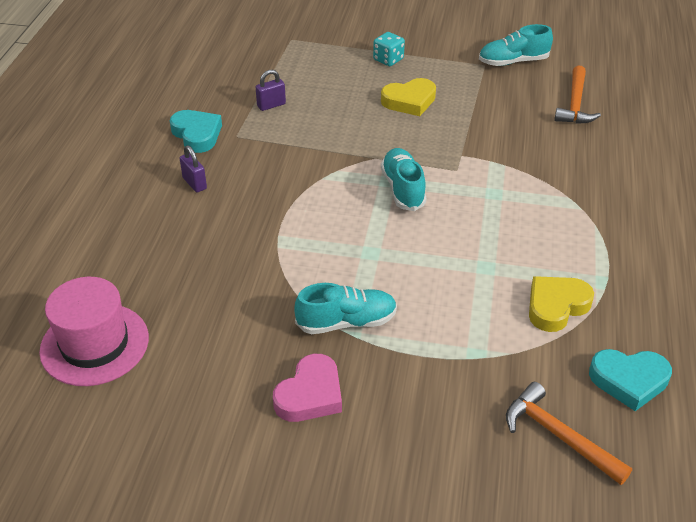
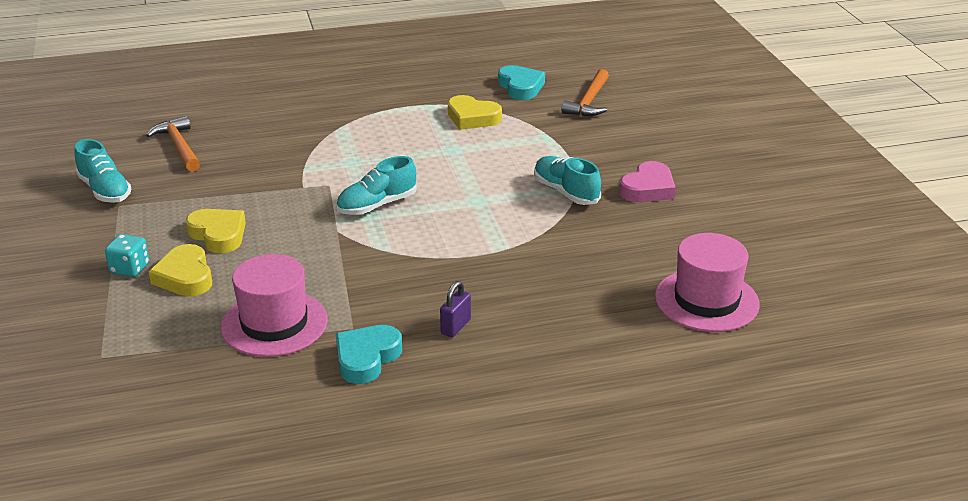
camera: 115 degrees left, 10 degrees down
(271, 105) = (274, 323): purple padlock -> pink hat
(310, 394) = (648, 189): pink heart -> pink heart turned 120 degrees clockwise
(360, 79) = (185, 277): none -> yellow heart
(575, 104) = (179, 146): orange hammer -> orange hammer turned 105 degrees counterclockwise

